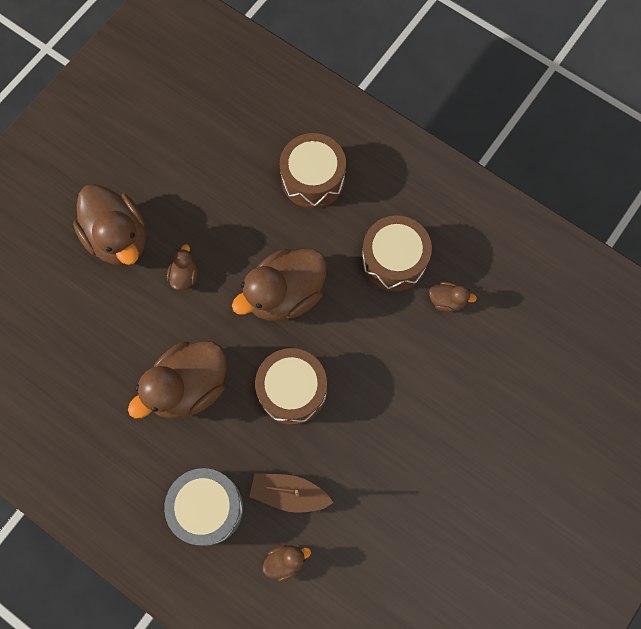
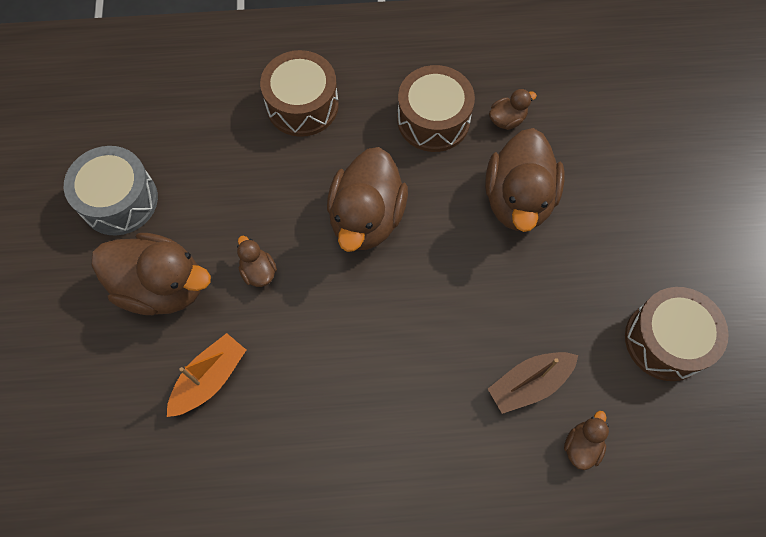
camera: 40 degrees left, 5 degrees down
(97, 322) = (209, 379): none -> orange boat
(188, 387) = (352, 366): brown duck -> brown duck (518, 199)
(207, 508) = (469, 460): grey drum -> grey drum (119, 200)
(292, 390) = (448, 293): brown drum -> brown drum (666, 340)

